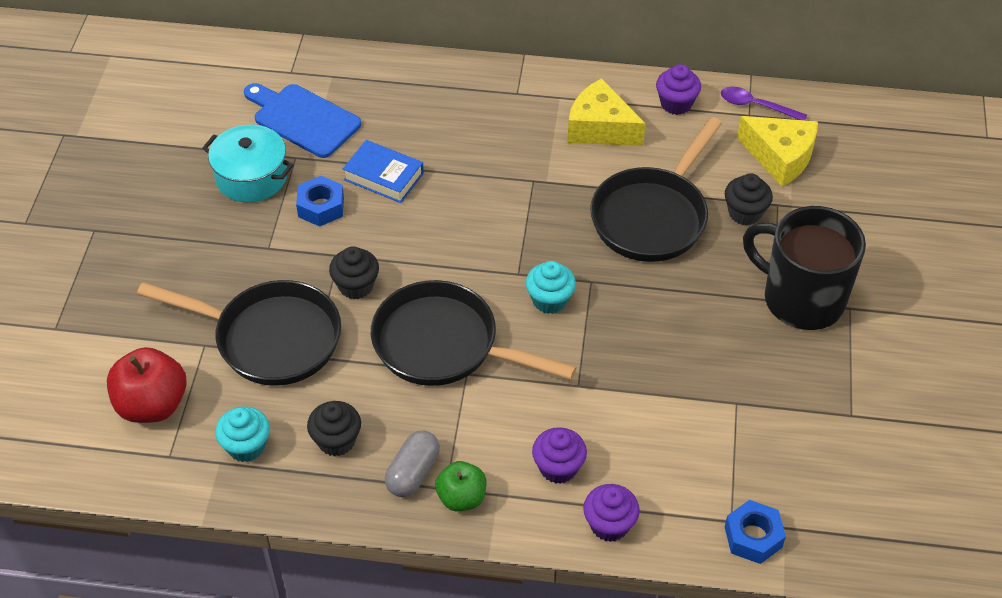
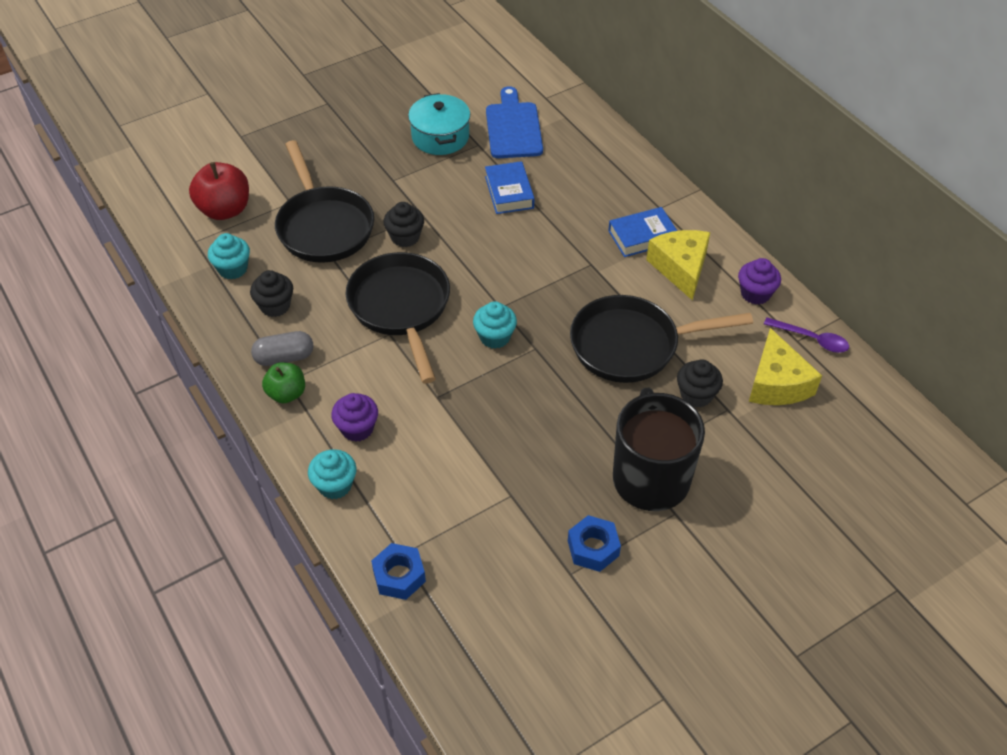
camera: 50 degrees right, 0 degrees up
(321, 207) = (451, 181): blue nut -> blue nut (593, 548)
(538, 127) = (642, 236): none -> blue book
(609, 525) = (335, 485): purple cupcake -> turquoise cupcake
(756, 106) = (811, 339): purple spoon -> purple spoon turned 135 degrees clockwise

